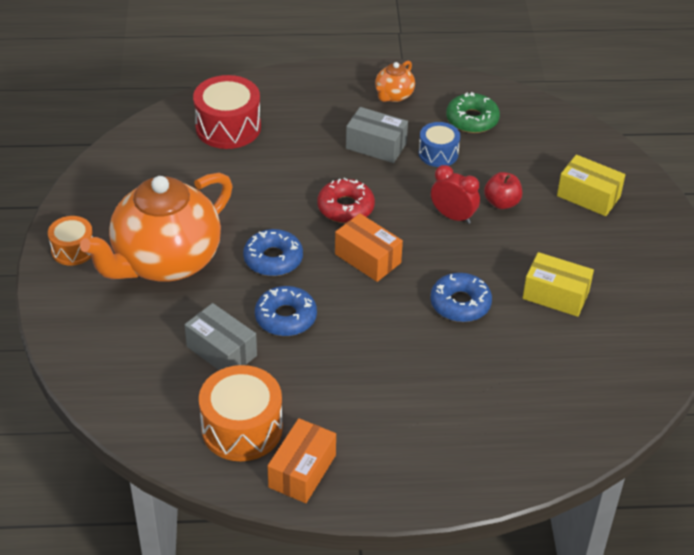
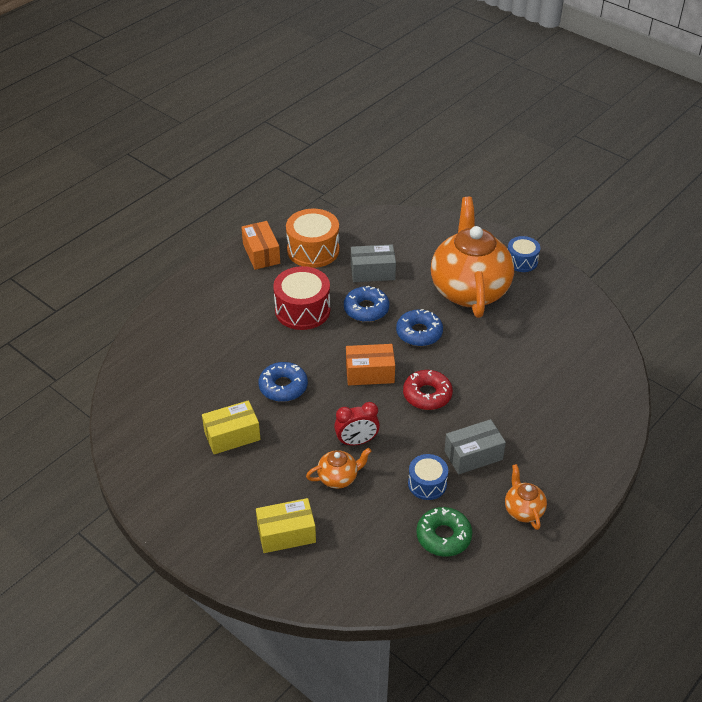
camera: 135 degrees right, 0 degrees up
(73, 250) = (521, 261): orange drum -> blue drum
(228, 127) = (577, 391): red drum -> red drum (302, 310)
(501, 203) = (338, 478): red apple -> orange teapot

